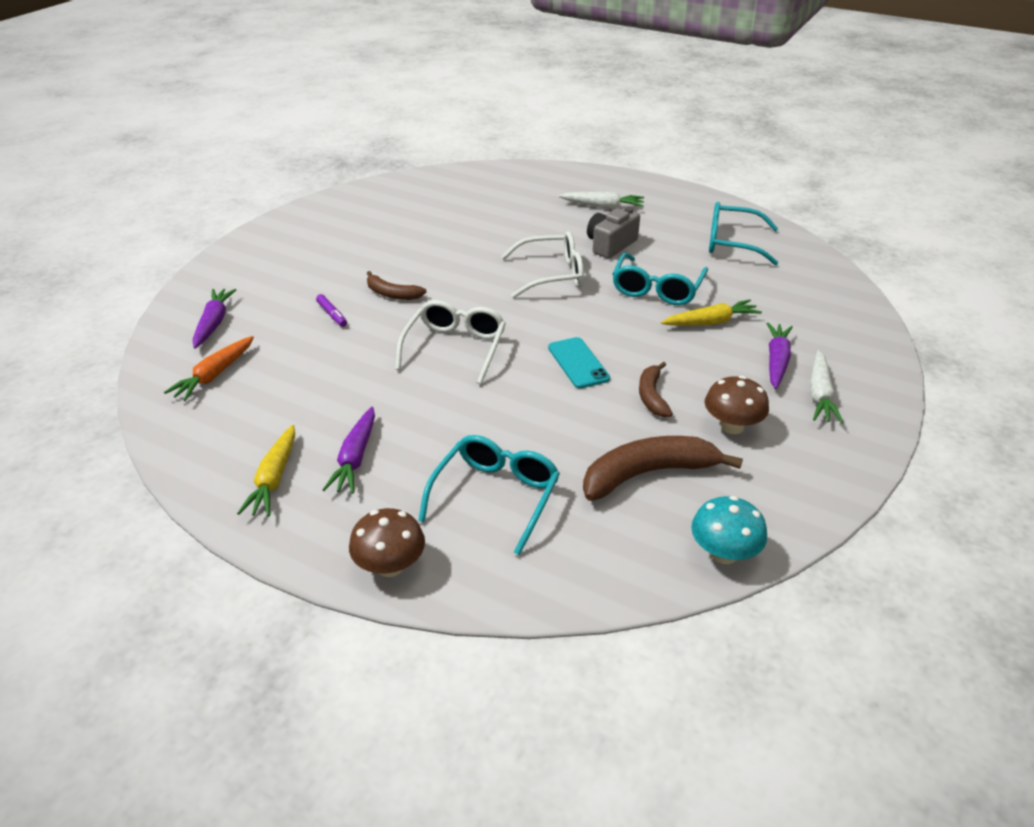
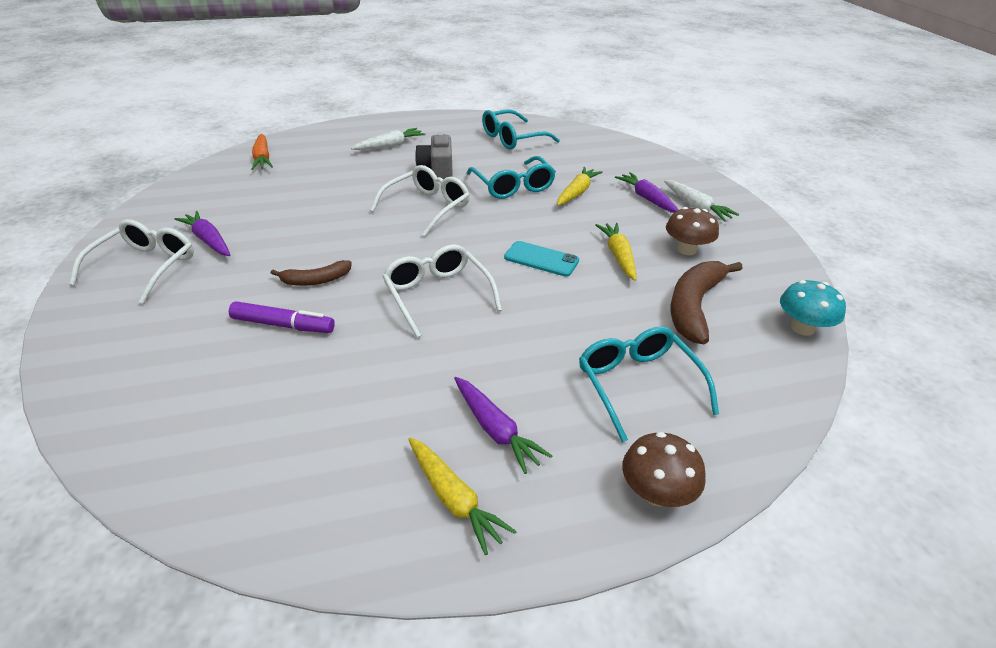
camera: 45 degrees left, 0 degrees up
(214, 323) = (157, 400): purple carrot -> purple carrot (208, 240)
(214, 375) = (238, 448): orange carrot -> orange carrot (262, 158)
(309, 234) = (145, 267): none -> white glasses
(332, 314) = (283, 325): purple marker -> purple marker, size x1.64
(652, 396) = (618, 256): brown banana -> yellow carrot

